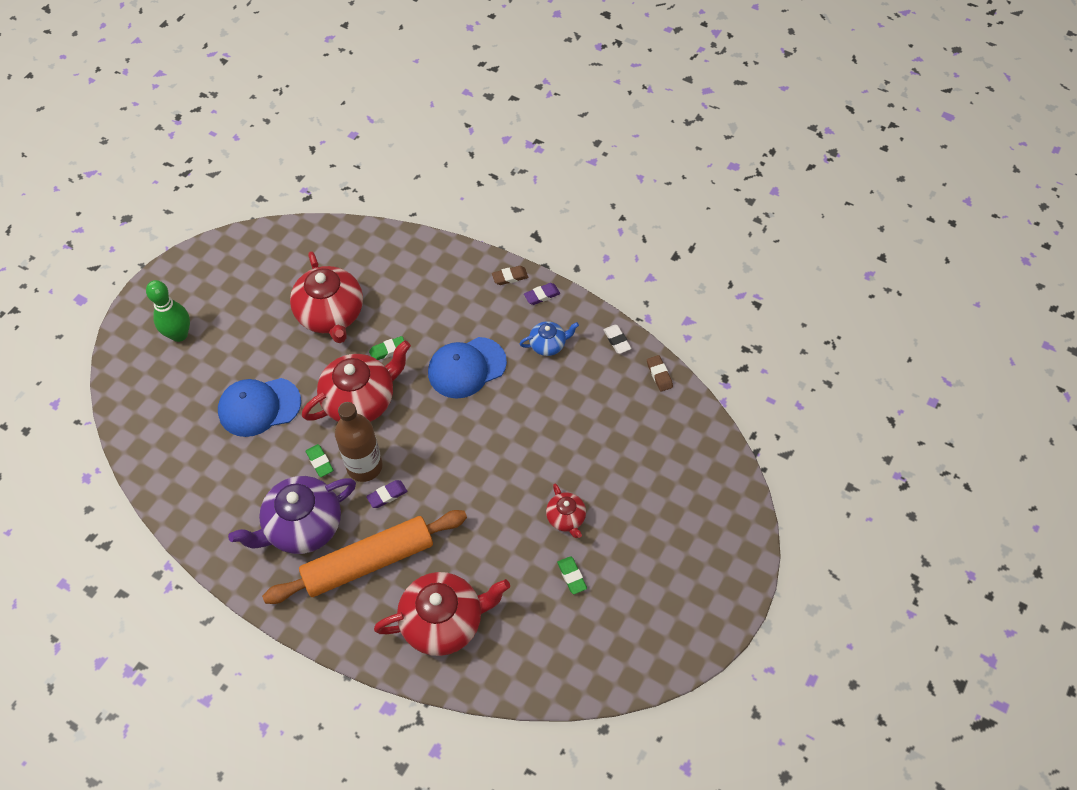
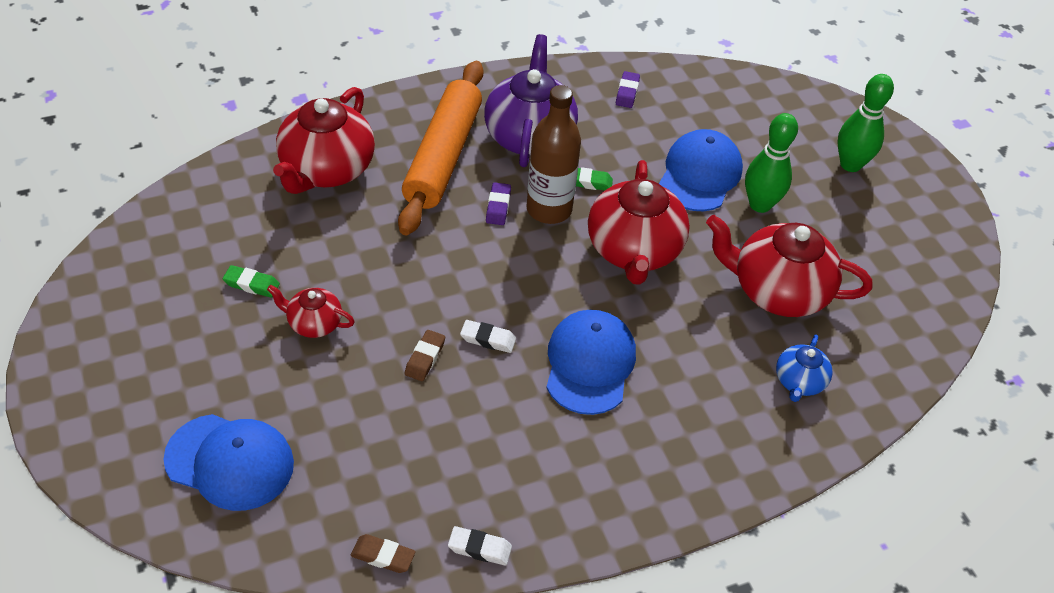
camera: 125 degrees right, 10 degrees down
(261, 361) = (760, 204): none -> green bowling pin
(388, 350) = (680, 310): green eraser -> none
(495, 425) = (488, 339): none -> white eraser
(510, 277) = (690, 501): brown eraser -> brown eraser (425, 358)
(542, 295) = (629, 516): purple eraser -> purple eraser (627, 92)
(548, 345) = (546, 467): blue teapot -> blue teapot (799, 382)
(681, 480) = (230, 462): none -> blue cap

